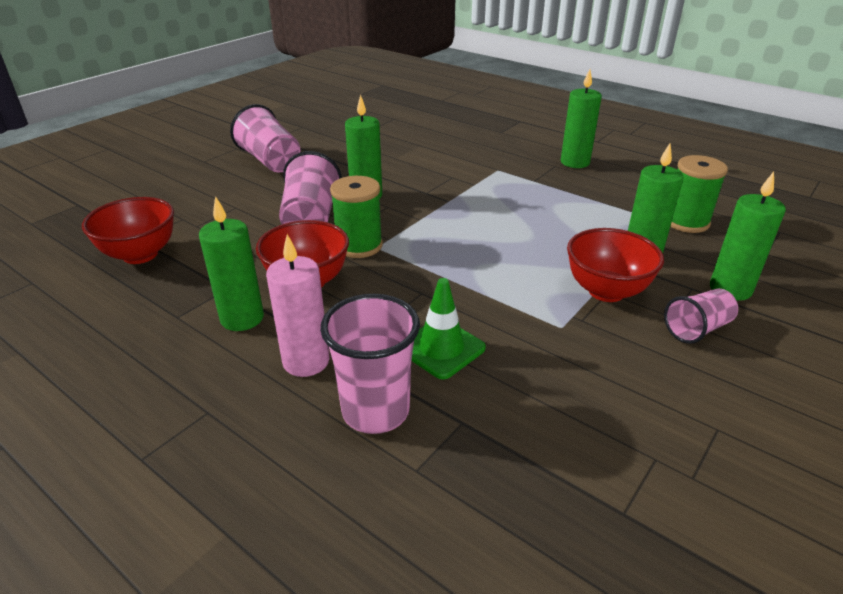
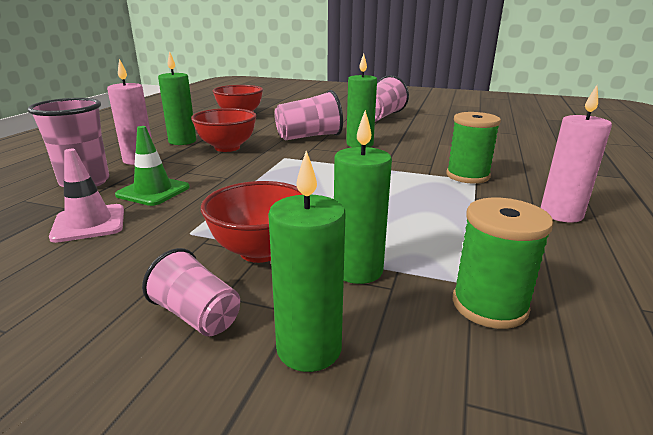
camera: 70 degrees right, 10 degrees down
(359, 246) = (282, 152): green spool -> green spool (467, 176)
(520, 396) = (89, 223): none -> pink traffic cone
(575, 162) = (561, 214): green candle -> pink candle

